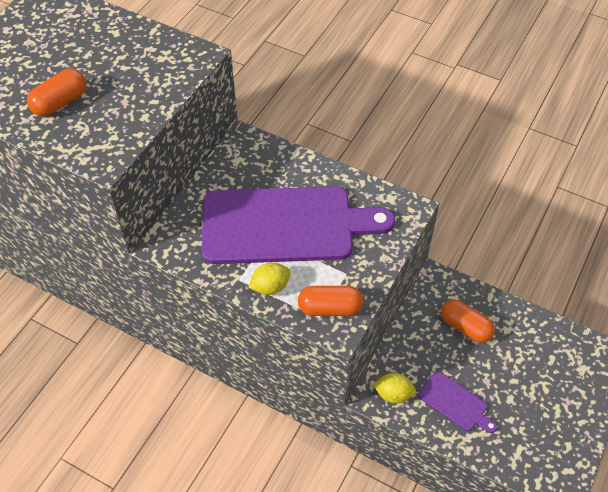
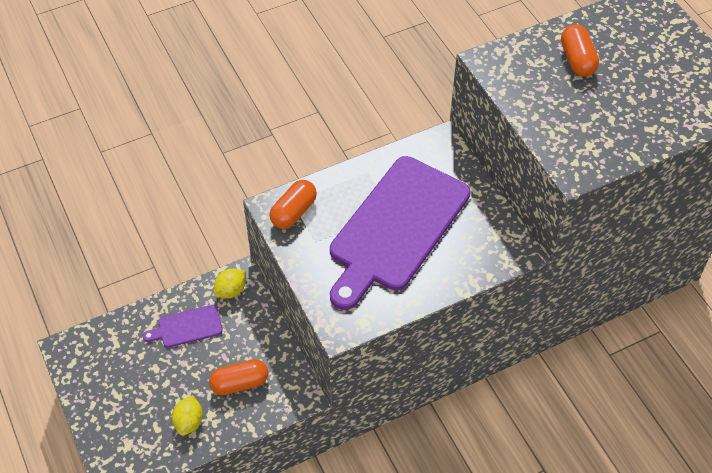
camera: 125 degrees right, 0 degrees up
(270, 287) = (345, 186): yellow lemon -> yellow lemon (189, 422)

